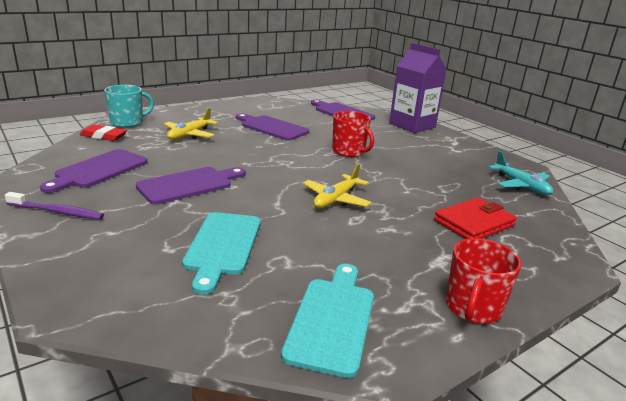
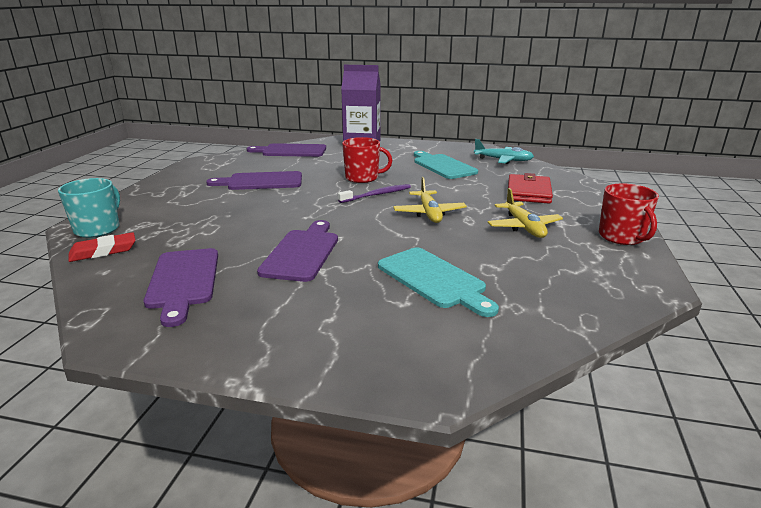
camera: 40 degrees left, 0 degrees up
(57, 212) = (237, 332): purple toothbrush -> purple toothbrush (377, 195)
(189, 135) = (199, 215): yellow plane -> yellow plane (524, 227)
(332, 319) = (586, 282): turquoise cutting board -> turquoise cutting board (442, 166)

